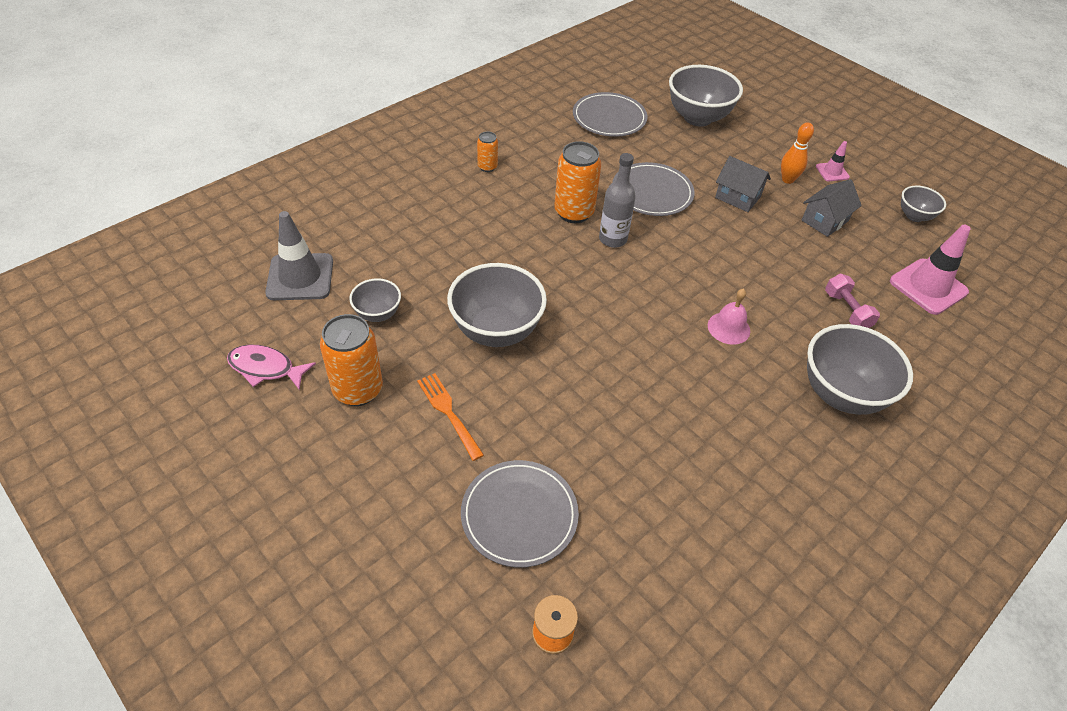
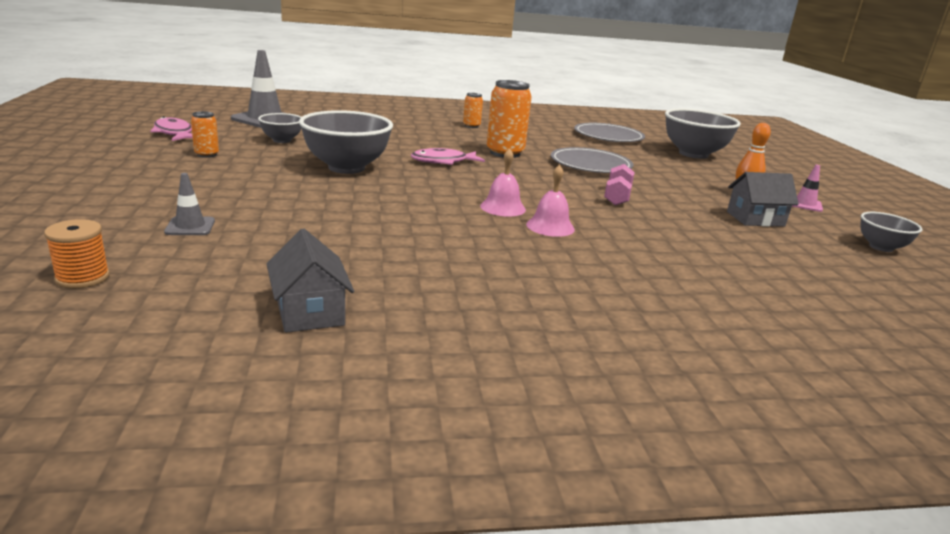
camera: 35 degrees right, 25 degrees down
(358, 390) = (207, 154): orange can -> orange can, size x0.52
(449, 413) = (242, 179): orange fork -> none
(519, 515) = (190, 226): grey plate -> grey traffic cone
(550, 264) = (443, 162): none -> pink fish
(613, 239) = (517, 168): grey bottle -> none
(673, 319) = (503, 207): none -> pink bell
(737, 197) = (673, 186): grey house -> grey house (310, 312)
(841, 394) = (614, 293): grey bowl -> none
(847, 311) = (703, 260): pink dumbbell -> pink dumbbell (617, 197)
(928, 287) = (839, 282): pink traffic cone -> none

